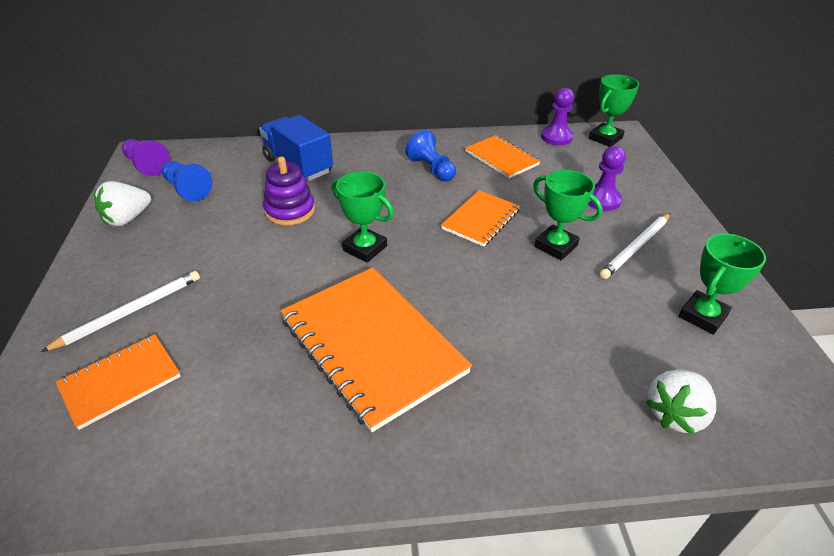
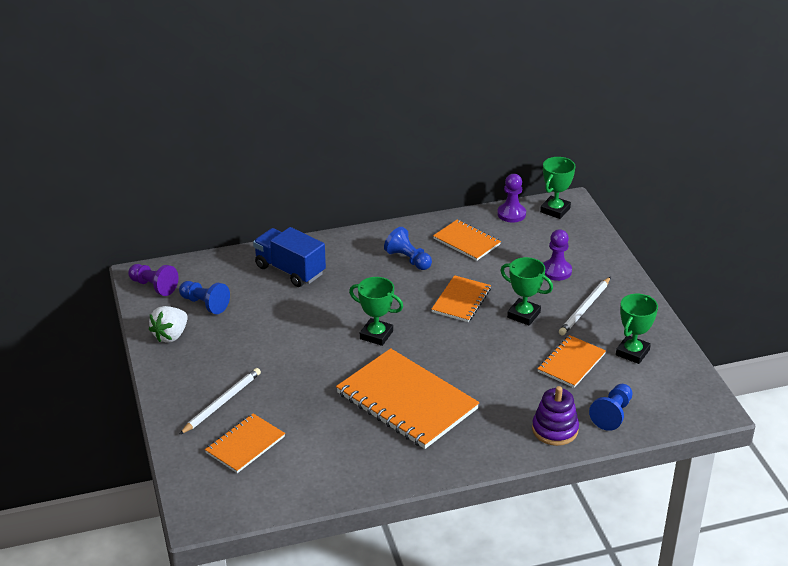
camera: 10 degrees left, 5 degrees down
(290, 211) = (302, 312): purple stacking toy -> purple stacking toy (555, 430)
(614, 320) = (571, 363): none -> orange notebook
(675, 414) = (612, 414): white strawberry -> blue pawn

